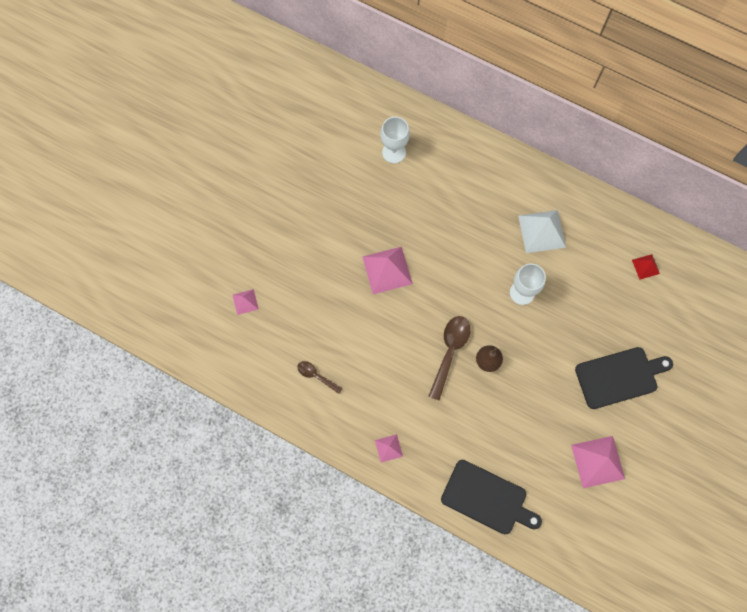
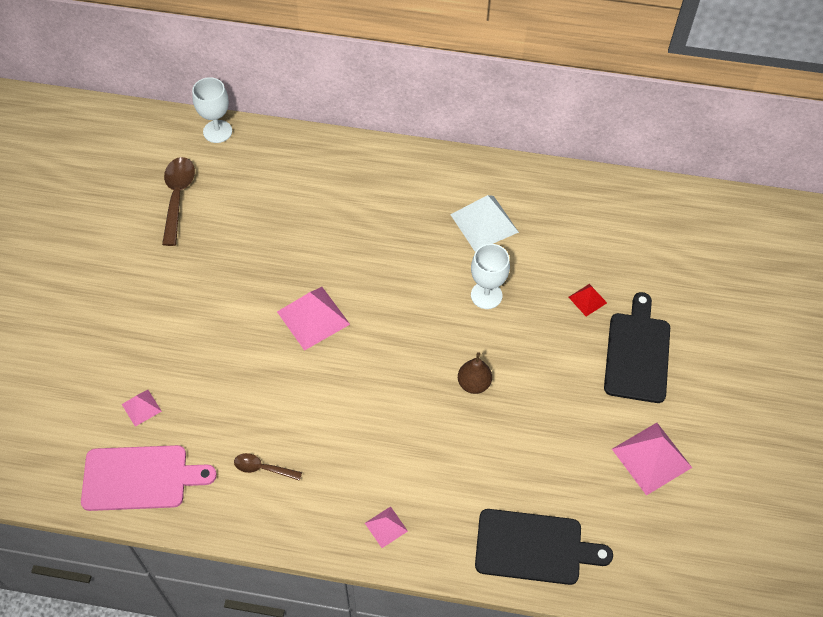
camera: 20 degrees left, 15 degrees down
(231, 355) = (140, 478): none -> pink cutting board
(394, 152) = (278, 188): white goblet -> white goblet (217, 131)
(450, 352) = (423, 387): brown spoon -> brown spoon (177, 197)
(619, 376) = (637, 353): black cutting board -> black cutting board turned 45 degrees counterclockwise
(645, 266) = (617, 226): red pyramid -> red pyramid (587, 300)

